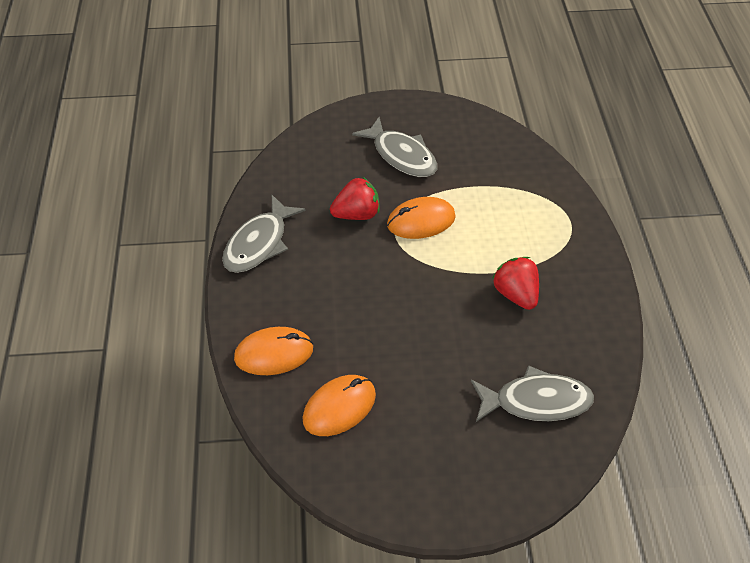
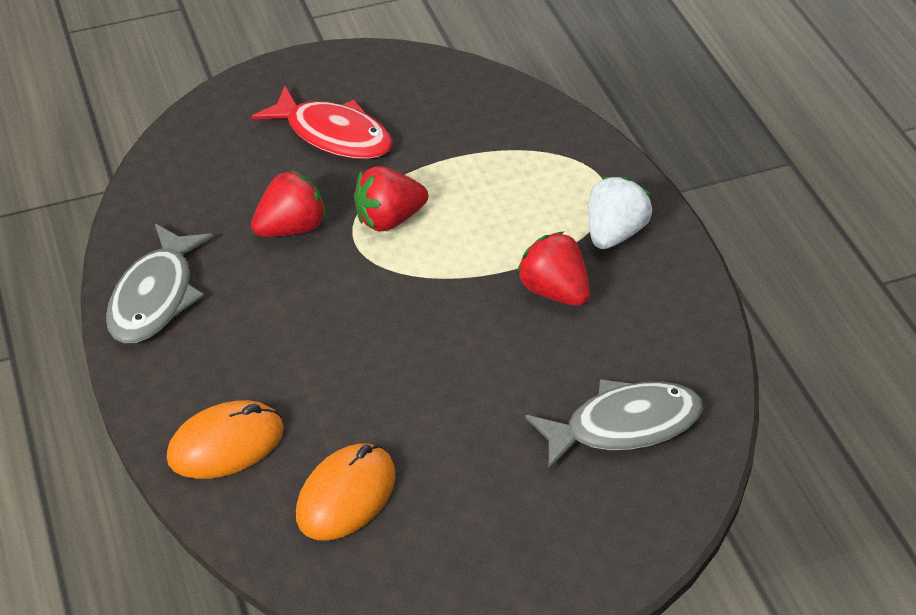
camera: 15 degrees left, 5 degrees down
(401, 155) = (333, 135): grey fish -> red fish
(421, 221) = (389, 219): orange mouse -> red strawberry
(568, 262) = (614, 233): none -> white strawberry

